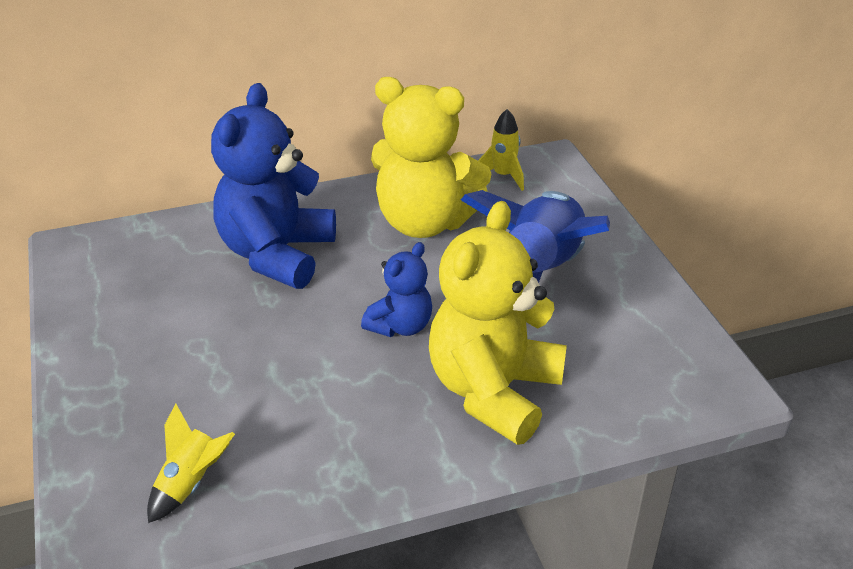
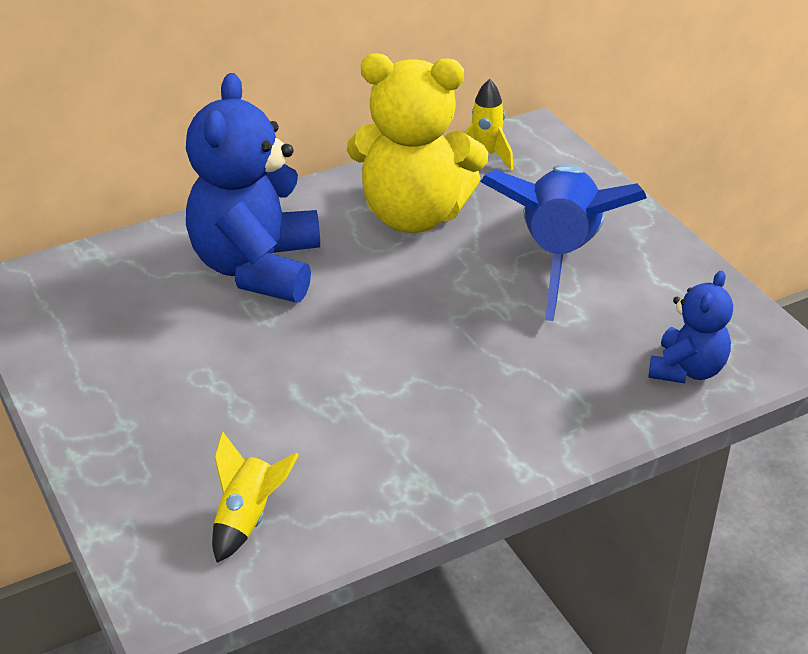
camera: 10 degrees left, 0 degrees up
(400, 326) = (422, 330): blue teddy bear -> blue teddy bear (687, 370)
(493, 391) = (544, 385): yellow teddy bear -> none

